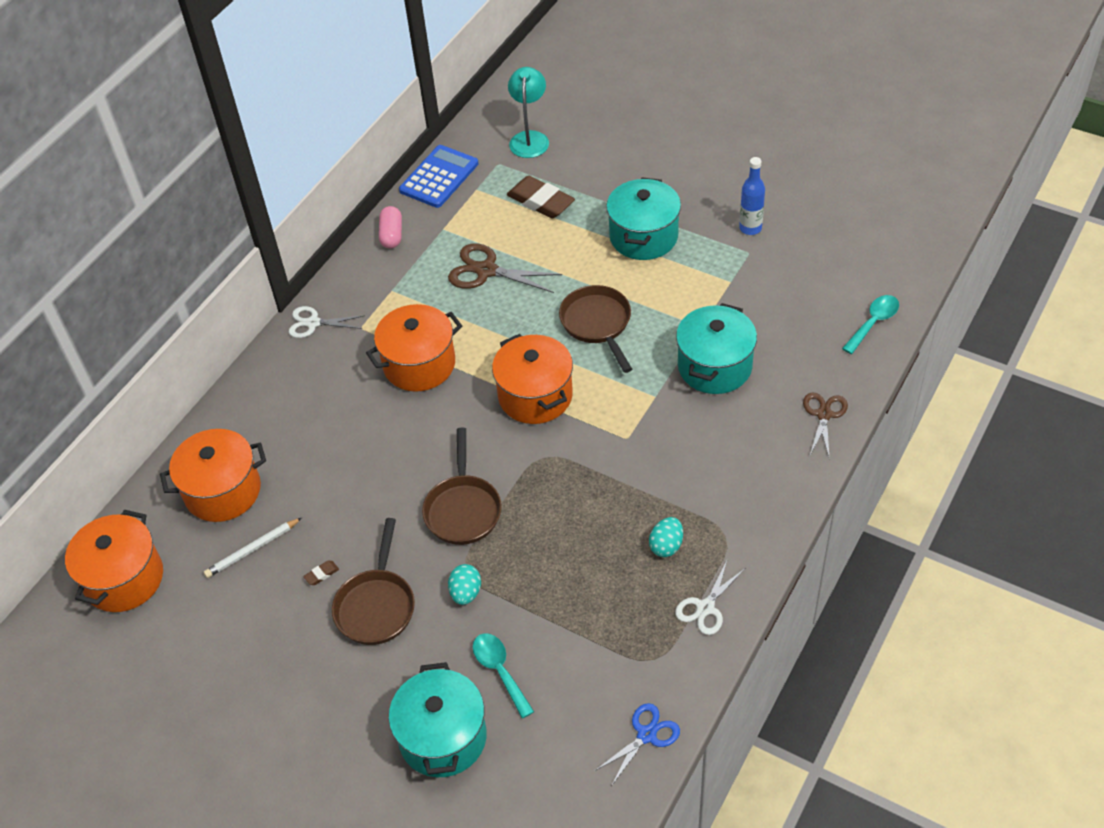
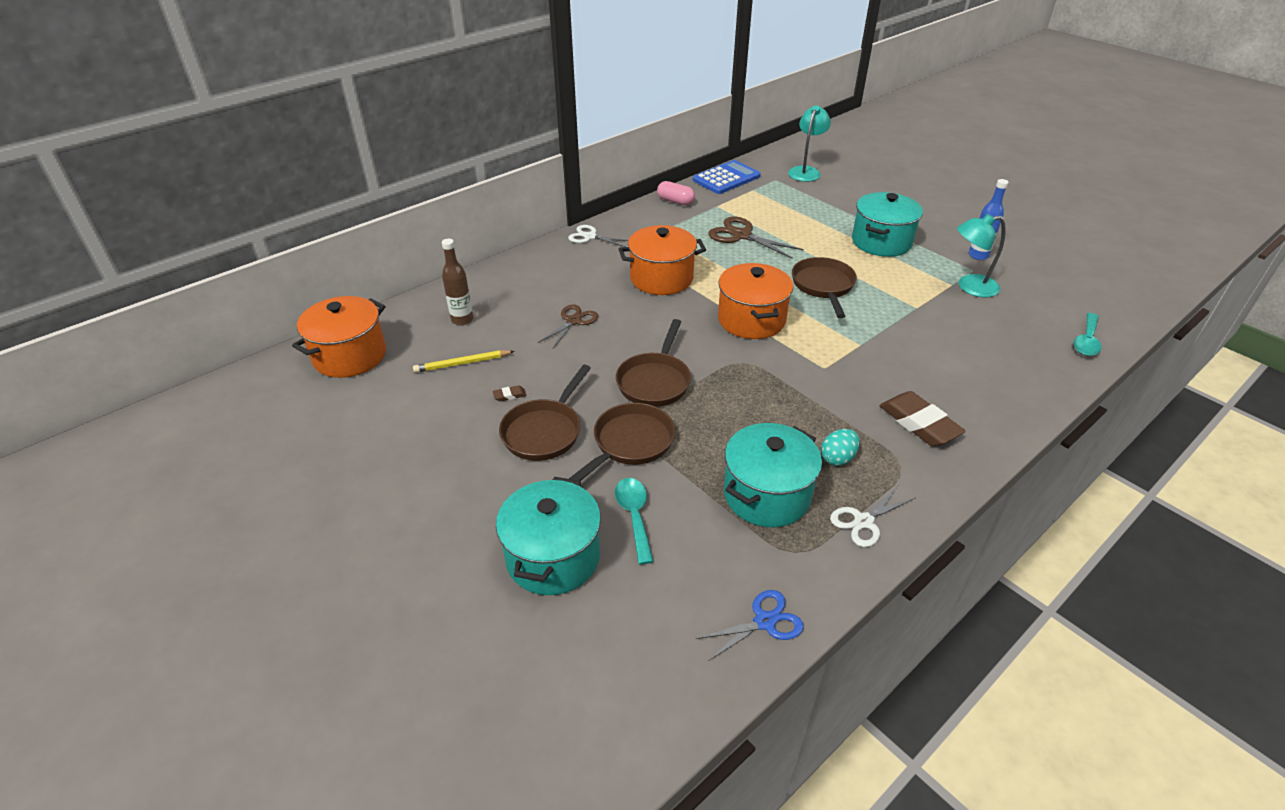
camera: 15 degrees right, 10 degrees down
(223, 491) = (462, 319): orange pot -> brown bottle
(252, 550) = (462, 363): white pencil -> yellow pencil
(391, 235) = (675, 201): pink capsule -> pink capsule turned 75 degrees counterclockwise
(466, 593) = (630, 443): turquoise egg -> brown pan
(540, 201) = (801, 206): brown eraser -> brown eraser (919, 423)
(714, 366) = (922, 337): turquoise pot -> turquoise pot (766, 495)
(749, 279) = (970, 287): none -> turquoise lamp
(824, 414) = (1024, 396): brown scissors -> brown scissors (573, 321)
(873, 323) = (1086, 341): turquoise spoon -> turquoise spoon turned 150 degrees clockwise

